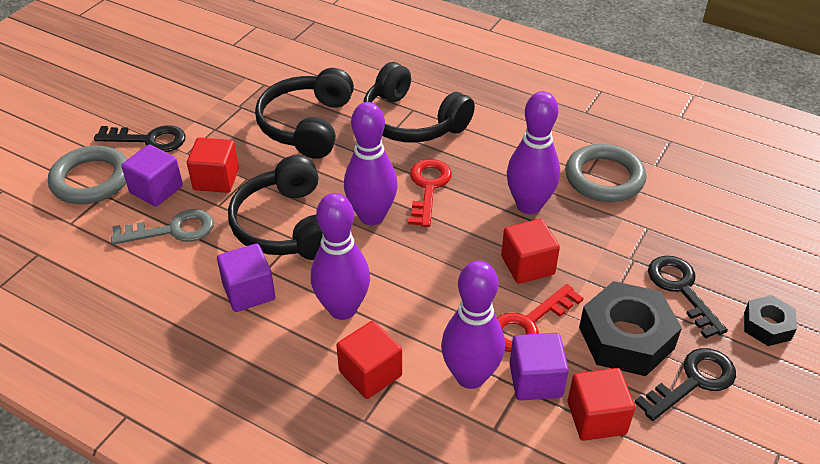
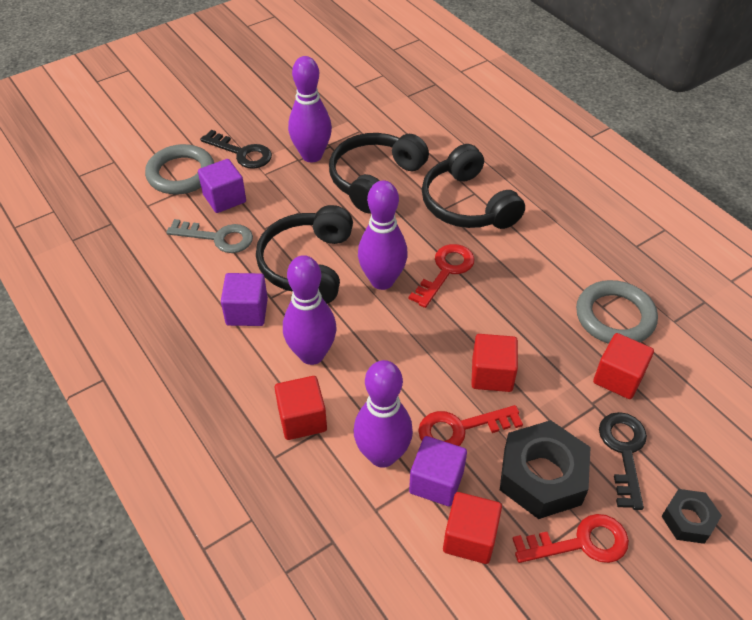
camera: 25 degrees right, 5 degrees up
(216, 179) = (275, 205): red cube -> red cube (618, 378)
(529, 205) = (527, 319): purple bowling pin -> purple bowling pin (312, 155)
(693, 381) = (581, 543): black key -> red key

